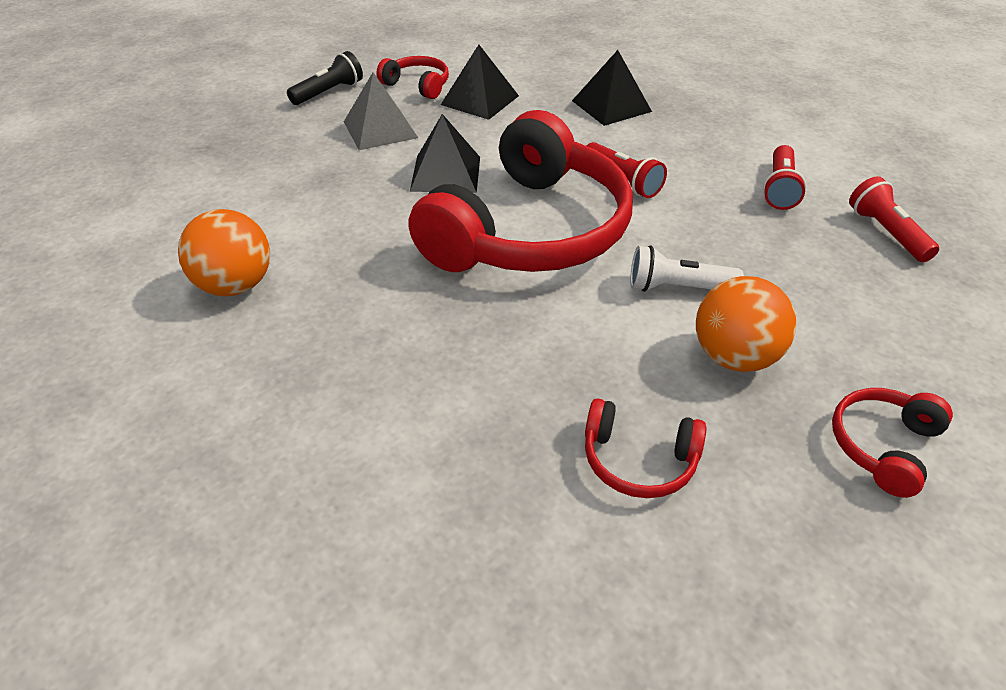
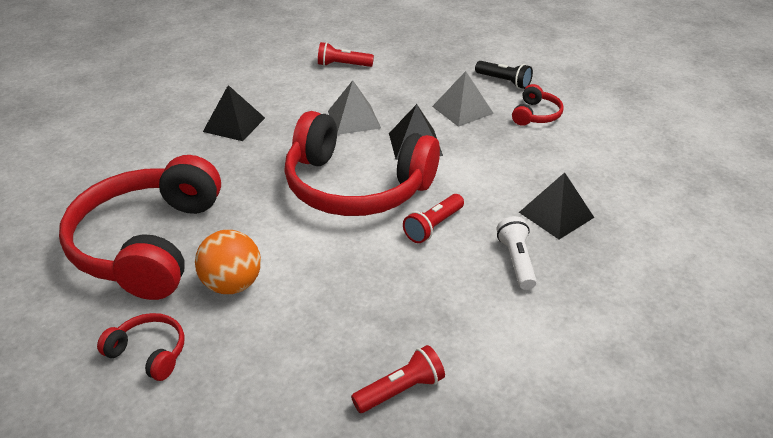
camera: 80 degrees right, 5 degrees down
(235, 286) = (283, 94): orange ball -> none
(357, 217) = (354, 119): none -> grey pyramid
(480, 100) = (528, 145): black pyramid -> black pyramid (234, 124)
(638, 460) = (148, 244): red headphones -> red headphones, size x2.39
(677, 288) = (302, 257): white flashlight -> white flashlight (516, 261)
(779, 189) = (452, 320): red flashlight -> red flashlight (343, 65)

